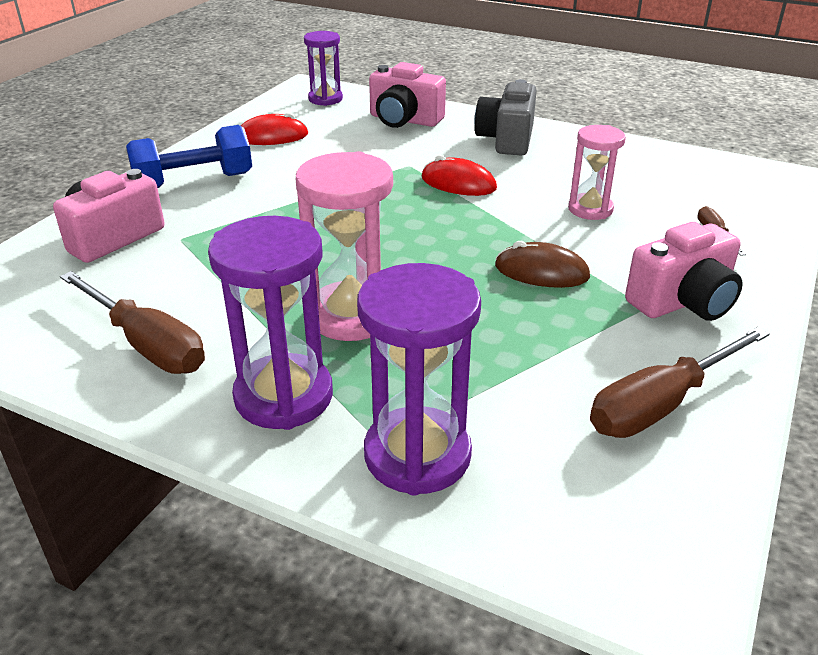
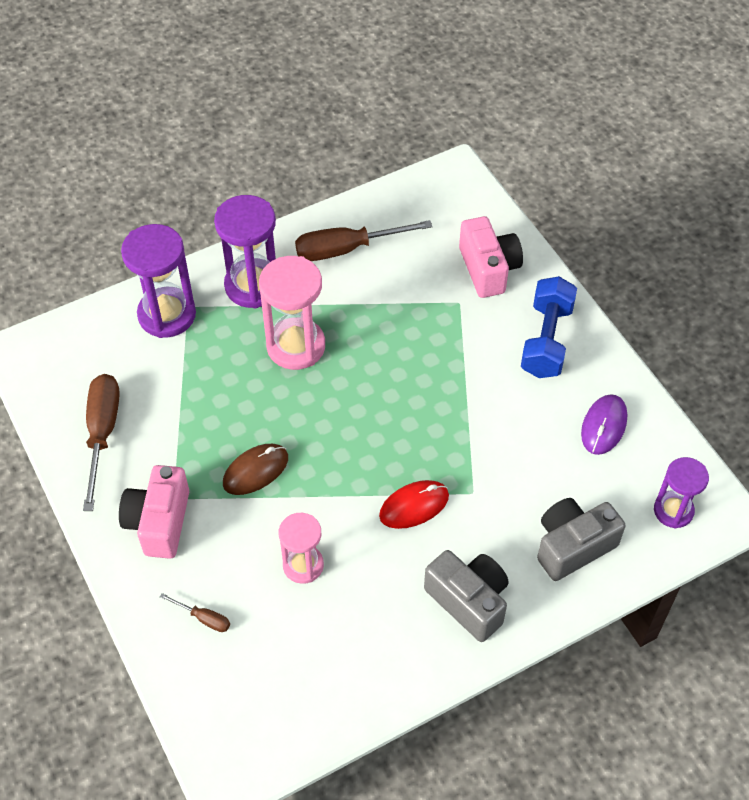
camera: 125 degrees right, 20 degrees up
(272, 136) = (604, 426): red mouse -> purple mouse
(404, 120) = (572, 546): pink camera -> grey camera

